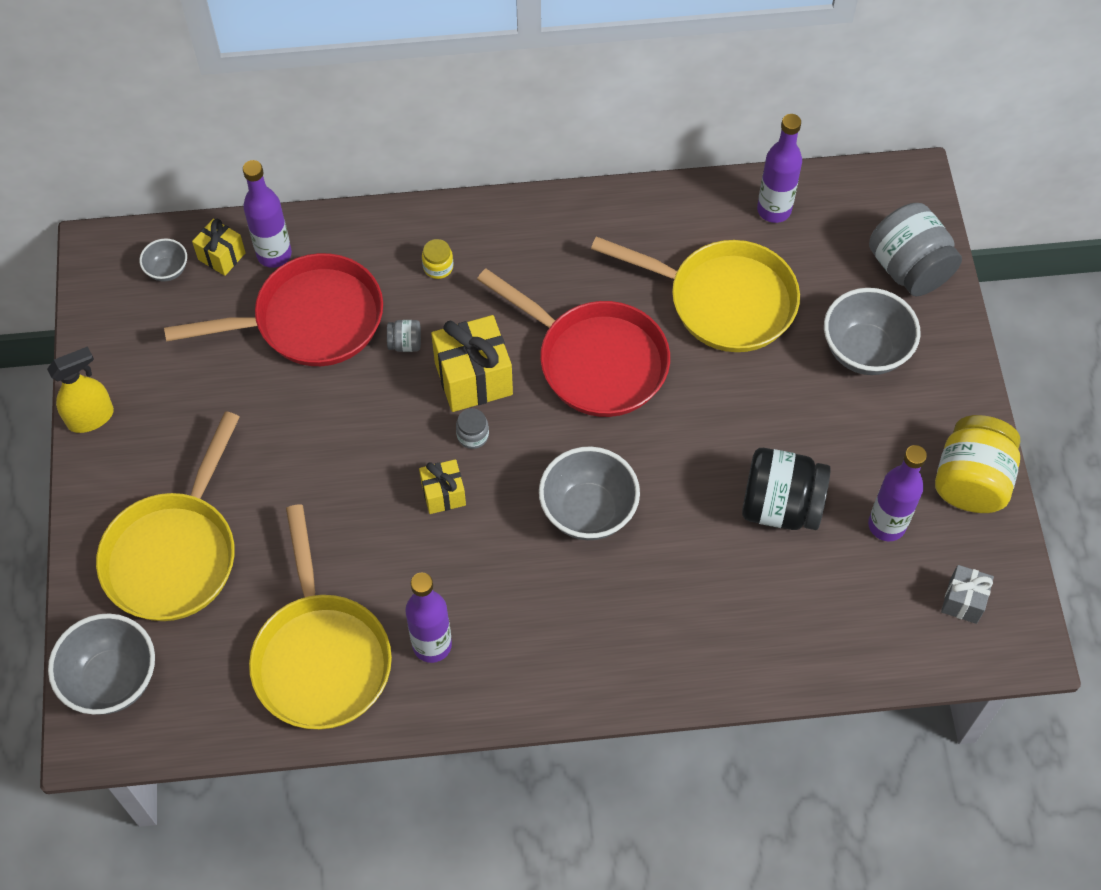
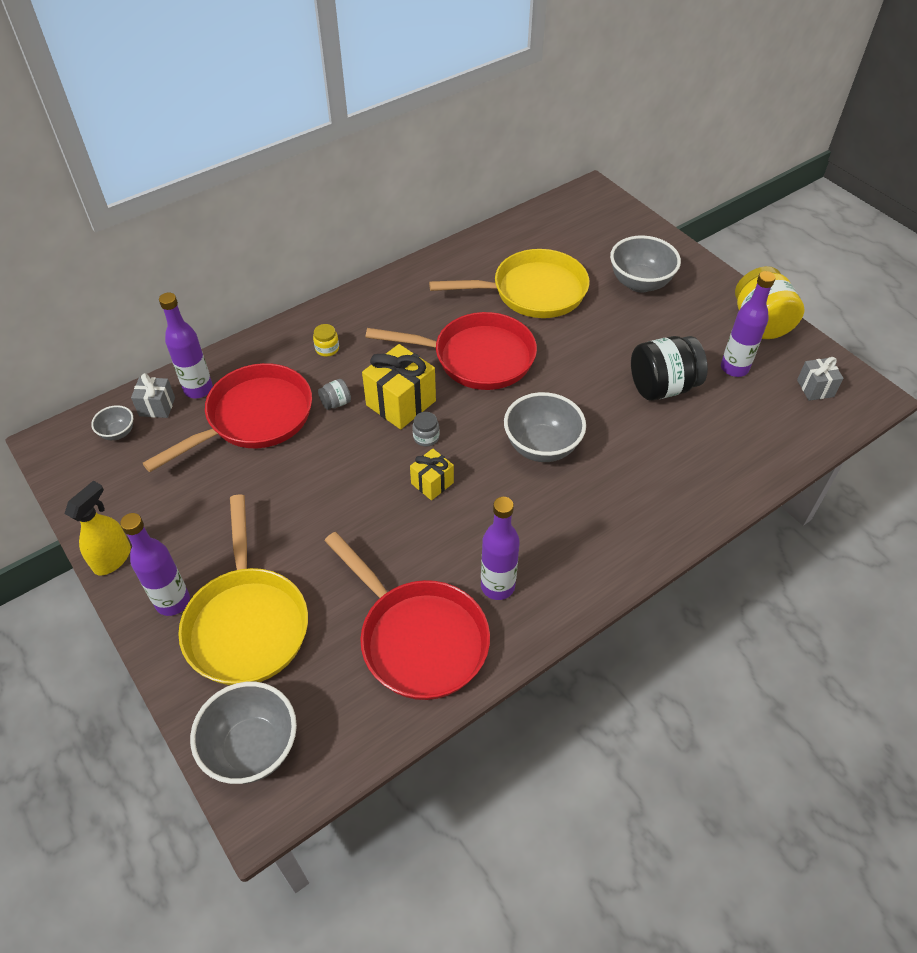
camera: 30 degrees left, 10 degrees down
(221, 256) = (157, 406): yellow gift -> grey gift
(321, 656) = (418, 638): yellow pan -> red pan
(774, 210) = (524, 234): purple bottle -> purple bottle (173, 602)
(909, 268) = (628, 232): grey jar -> none

